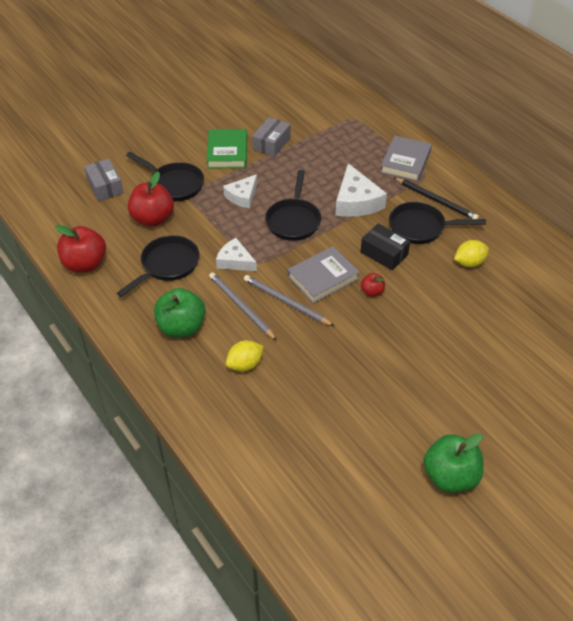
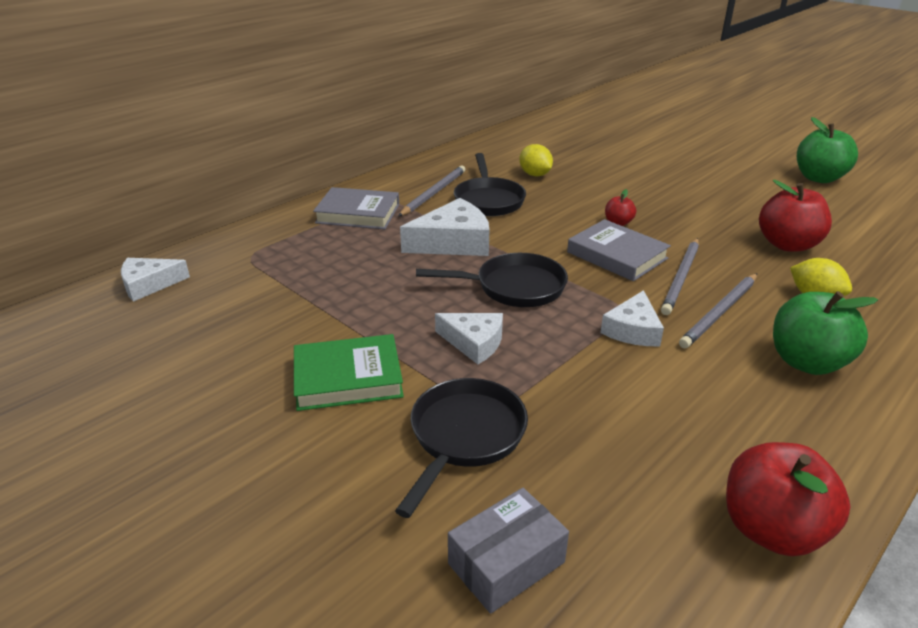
camera: 100 degrees left, 15 degrees down
(153, 219) = (581, 448): red apple -> red apple (787, 245)
(167, 265) = (691, 403): black pan -> none
(271, 144) = (319, 328): grey box -> none
(329, 87) = (149, 284): none -> white cheese
(384, 253) = (547, 219): black box -> none
(436, 200) = (434, 193): black pencil -> grey pencil

